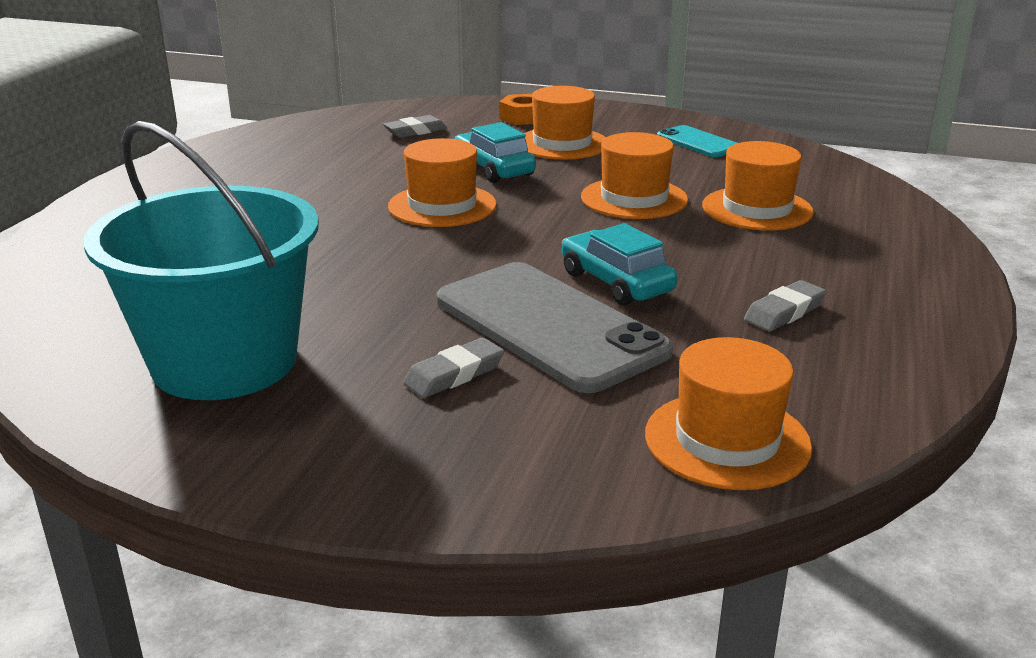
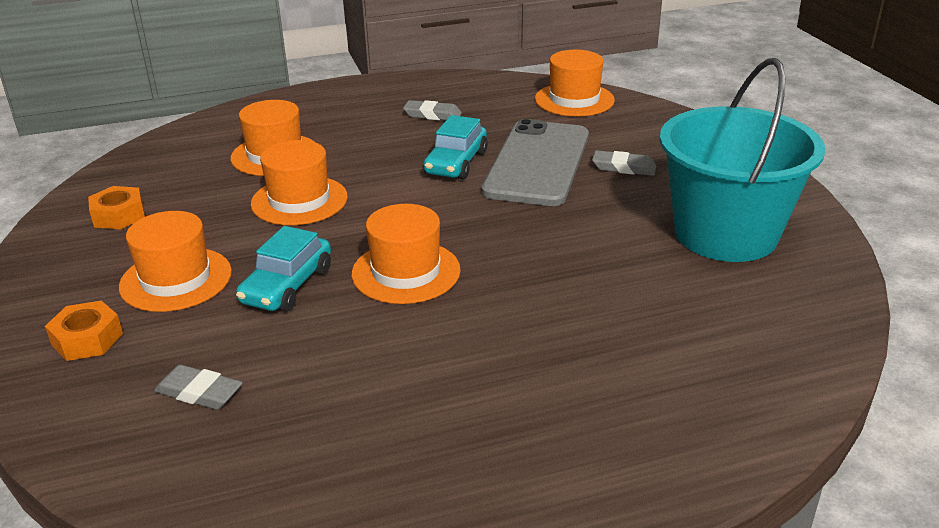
camera: 125 degrees left, 5 degrees up
(698, 142) = (119, 215): turquoise phone -> orange nut

